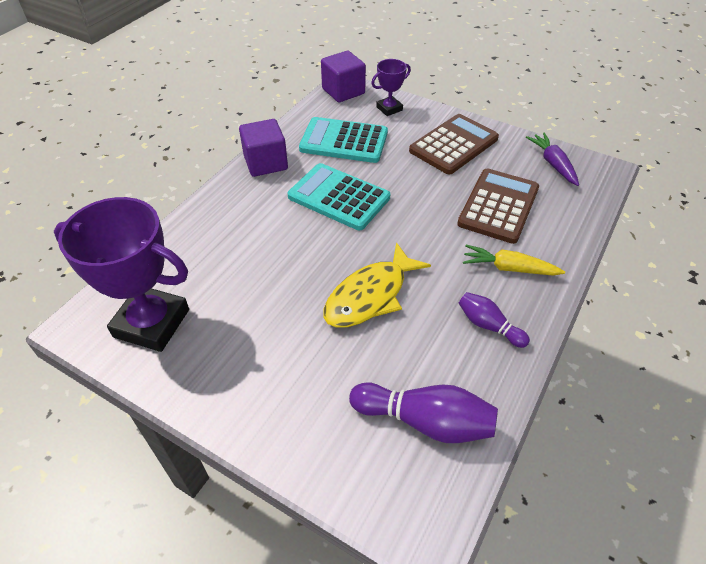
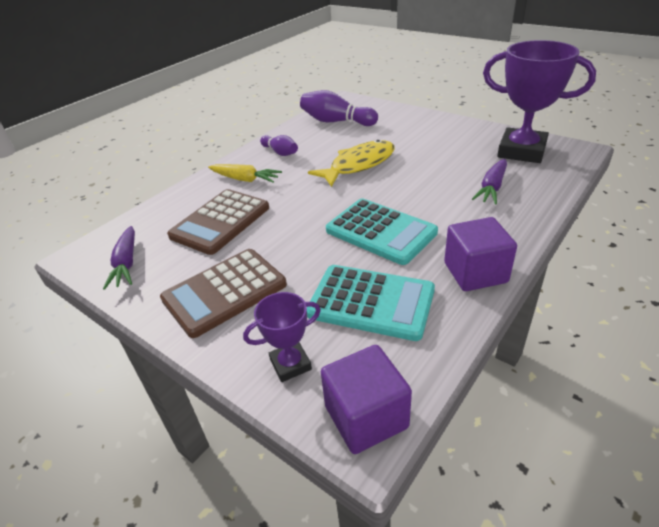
camera: 170 degrees left, 10 degrees down
(218, 254) = (492, 187): none -> purple carrot

